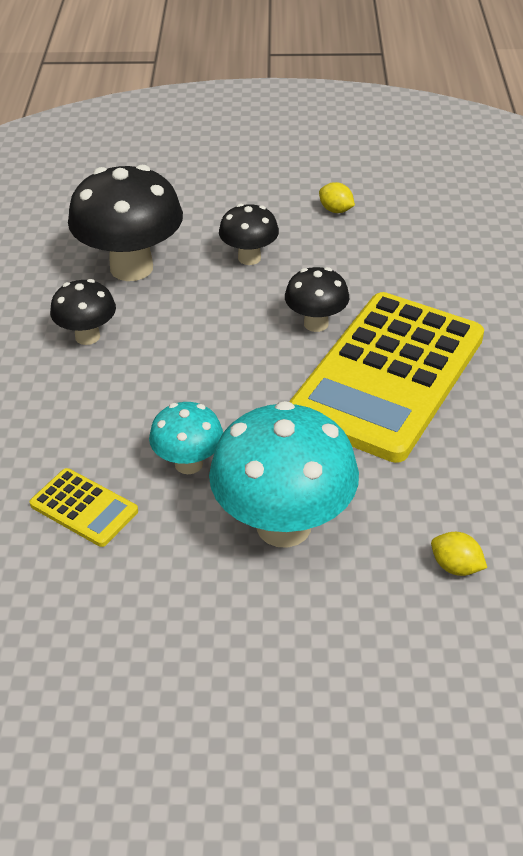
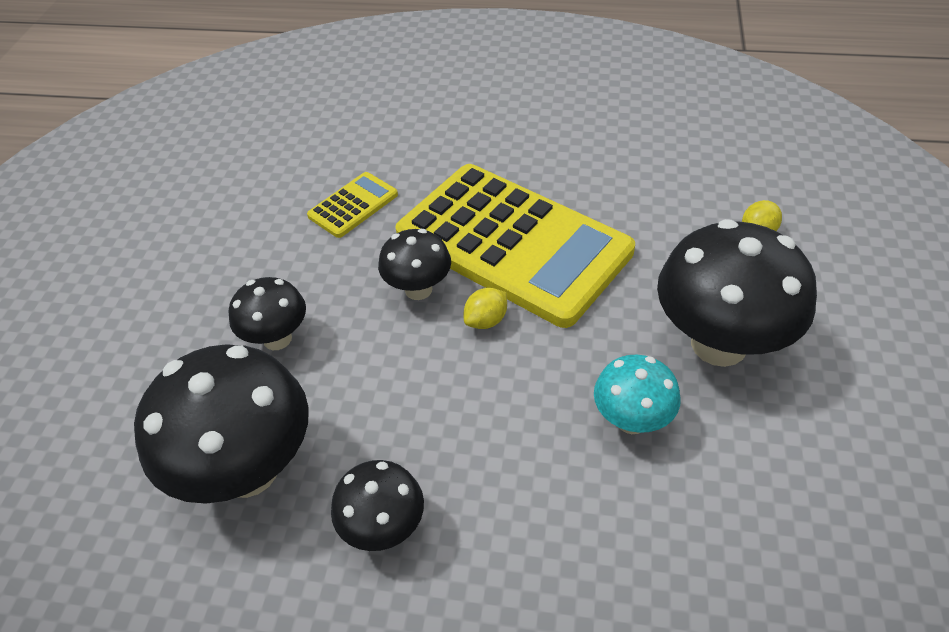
camera: 80 degrees left, 5 degrees up
(84, 508) = (703, 531): yellow calculator -> yellow calculator (353, 205)
(283, 525) = (719, 344): turquoise mushroom -> black mushroom
(336, 210) = (218, 251): yellow lemon -> yellow lemon (486, 320)

